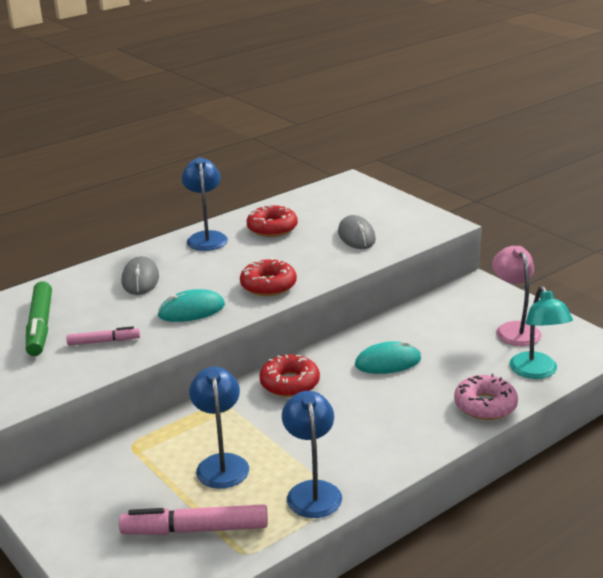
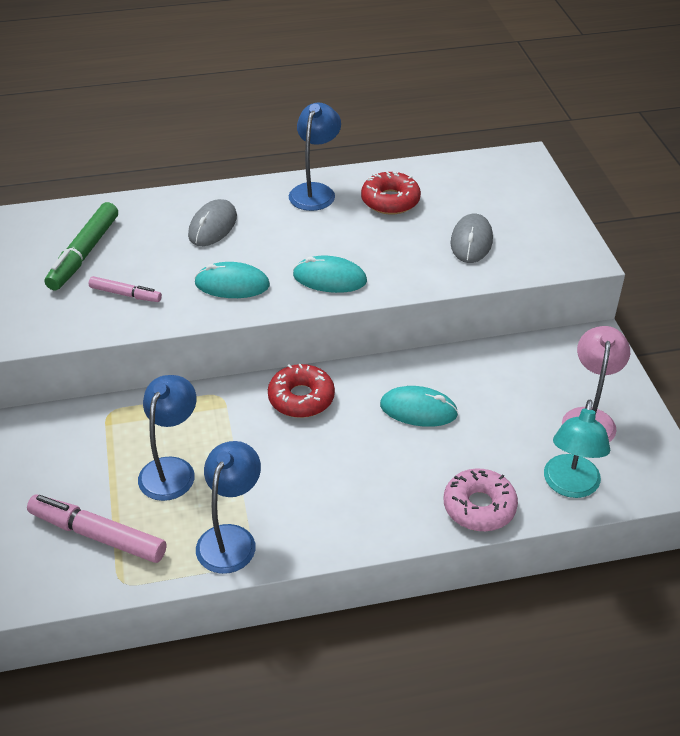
camera: 25 degrees right, 15 degrees up
(268, 285) = (329, 278): red donut -> turquoise mouse

